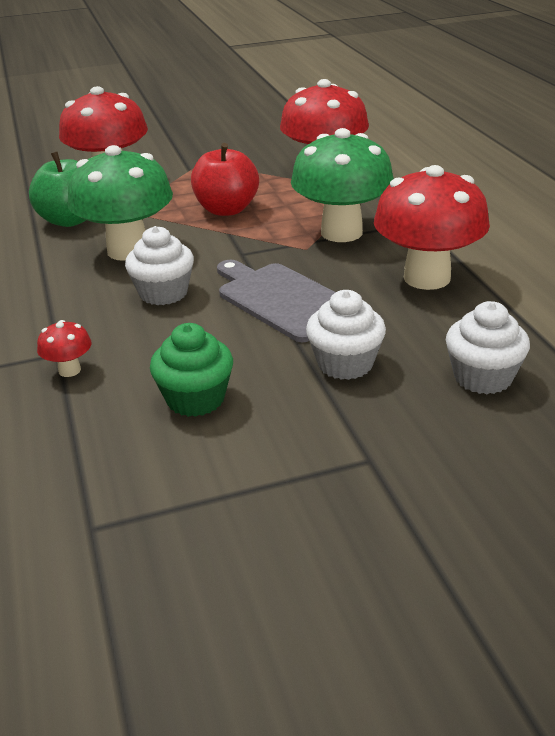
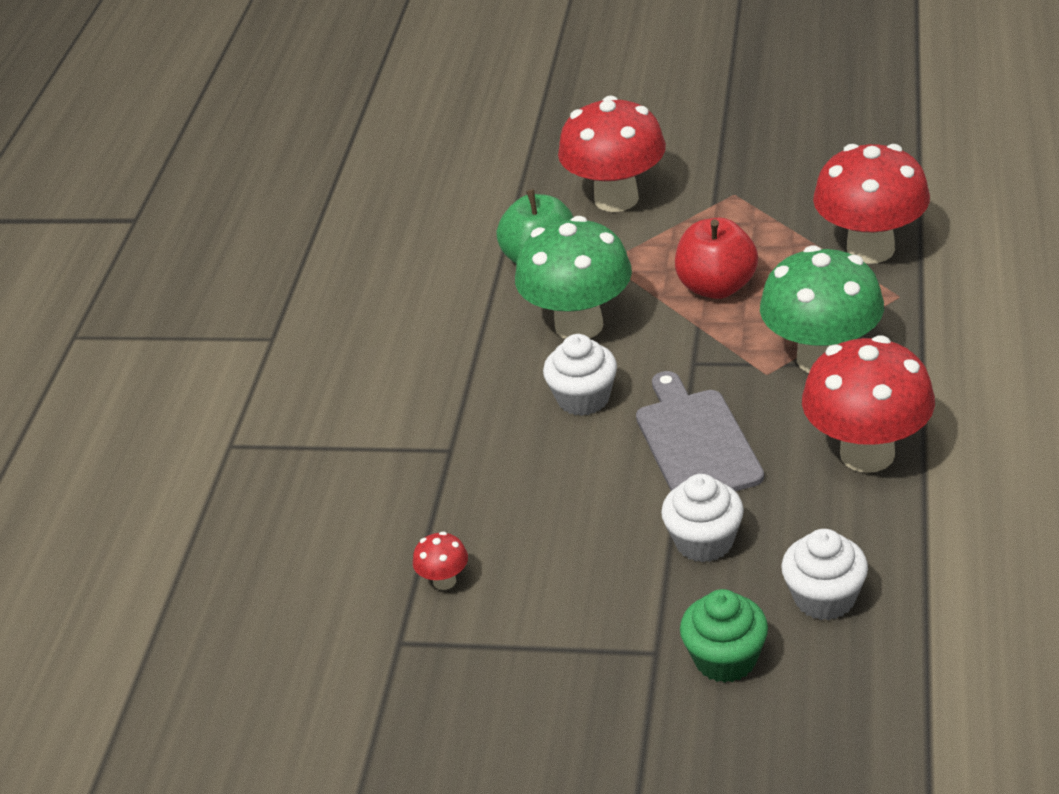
camera: 30 degrees right, 5 degrees up
(69, 370) = (452, 473): red mushroom -> red mushroom (444, 581)
(195, 399) = (544, 540): green cupcake -> green cupcake (725, 659)

